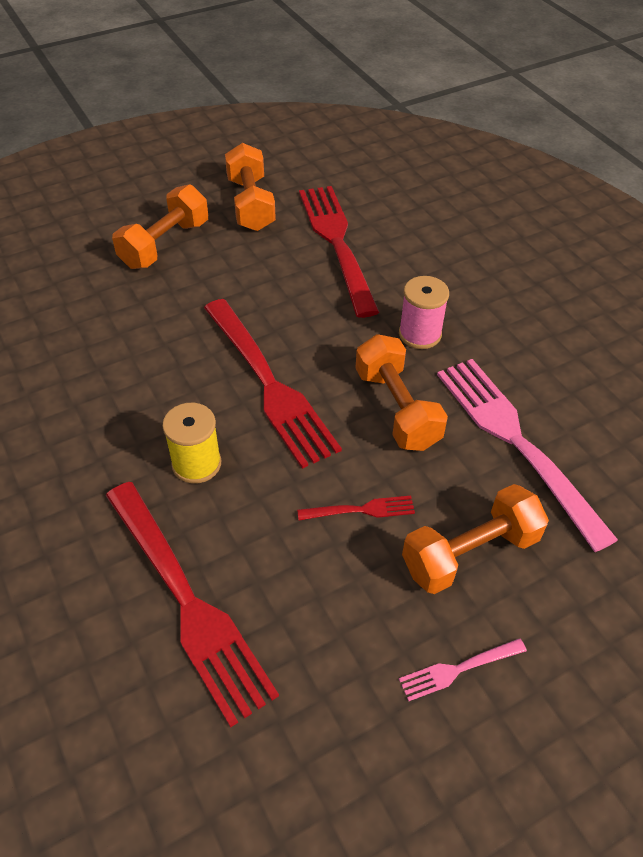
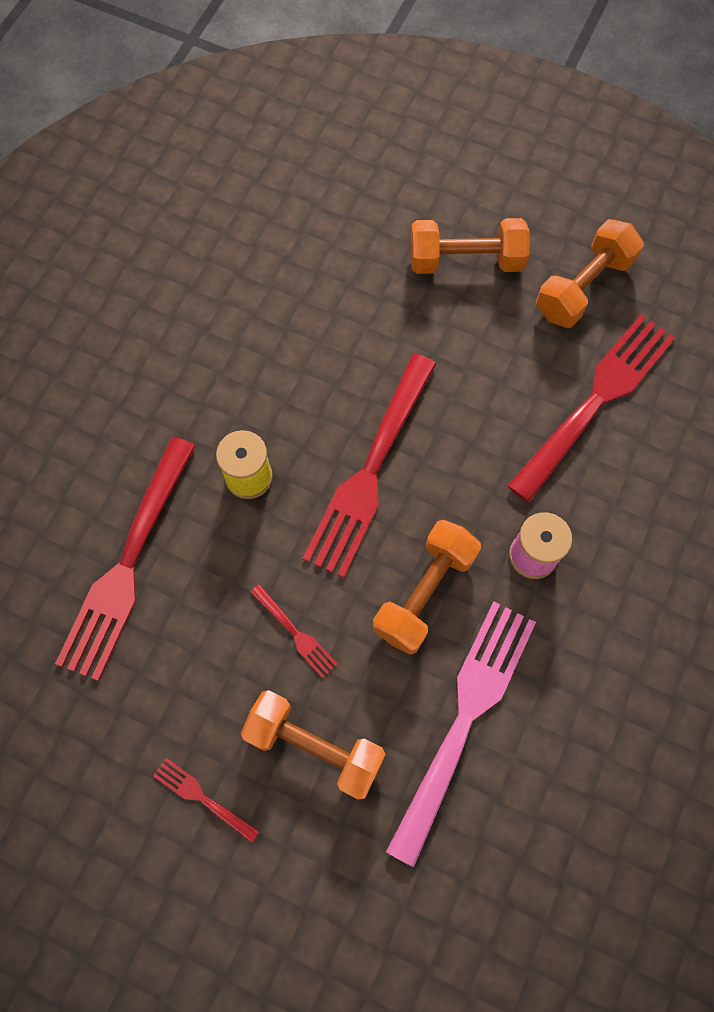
camera: 55 degrees right, 20 degrees up
(458, 669) = (202, 798): pink fork -> red fork

